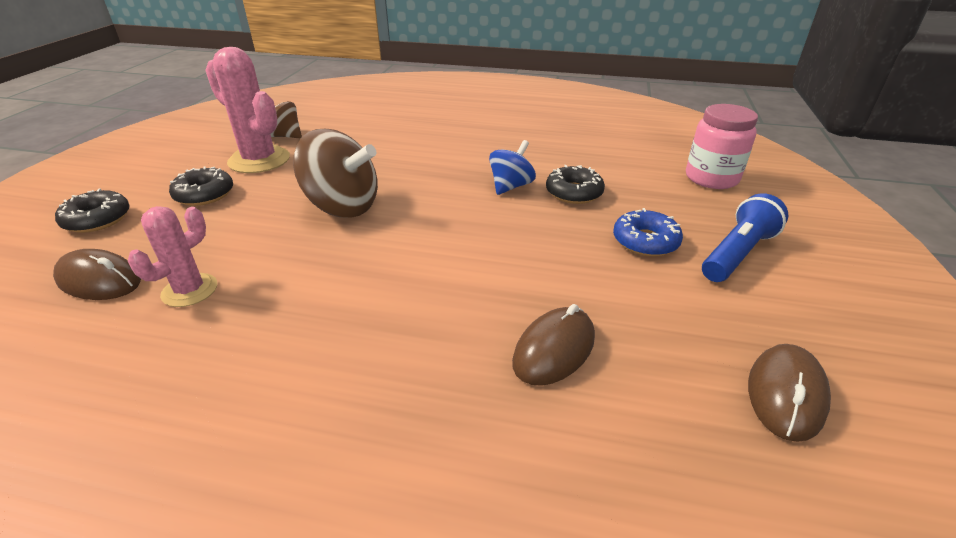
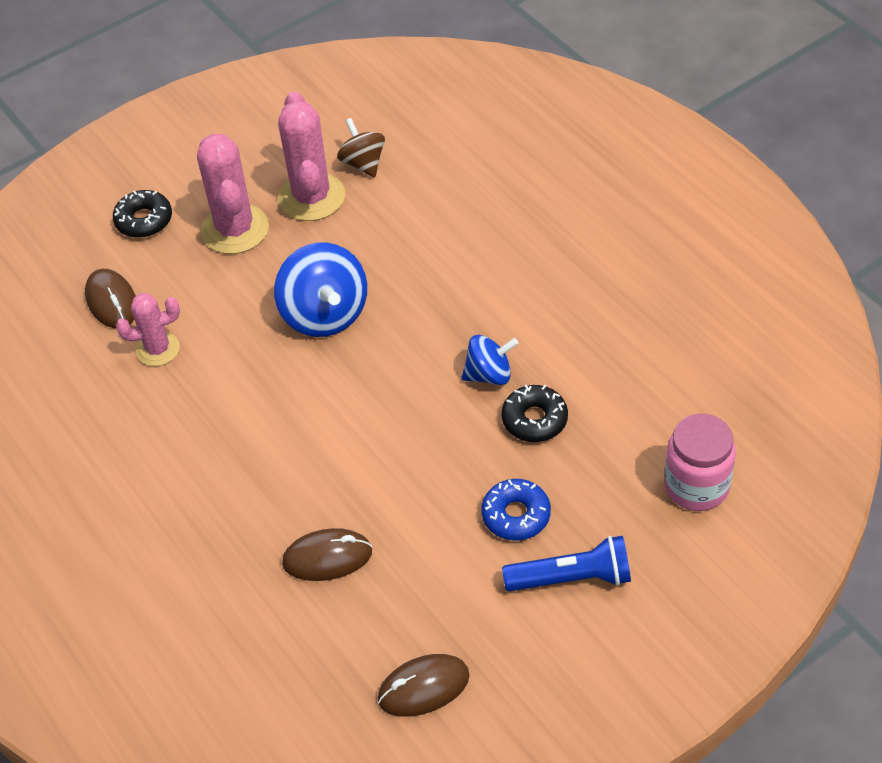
camera: 45 degrees right, 15 degrees up
(204, 194) = (235, 229): black donut -> pink cactus
(342, 207) = (325, 314): brown spinning top -> blue spinning top

